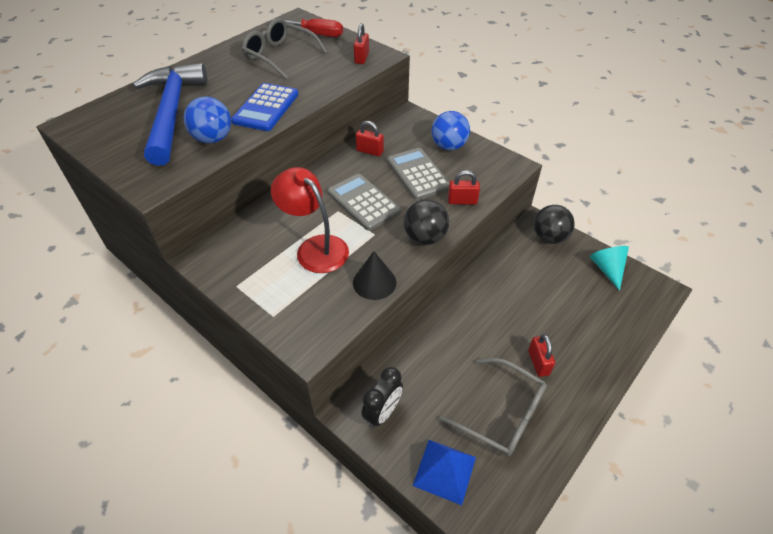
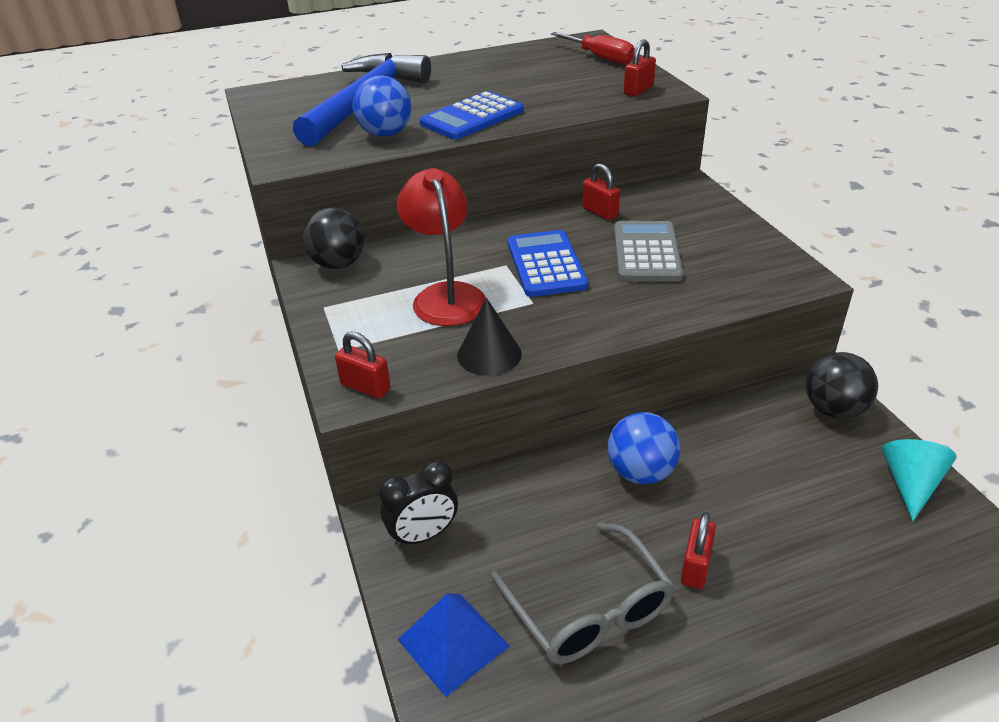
camera: 30 degrees right, 10 degrees down
(280, 56) = (535, 71): grey glasses -> none
(363, 202) = (546, 264): grey calculator -> blue calculator
(425, 237) = (598, 326): black ball -> black ball (338, 264)
(449, 146) = (718, 232): blue ball -> blue ball (640, 472)
(462, 201) = (687, 299): red padlock -> red padlock (365, 387)

